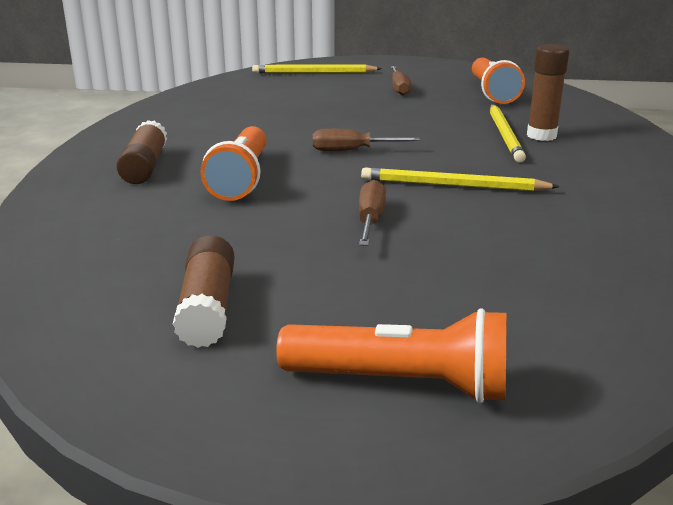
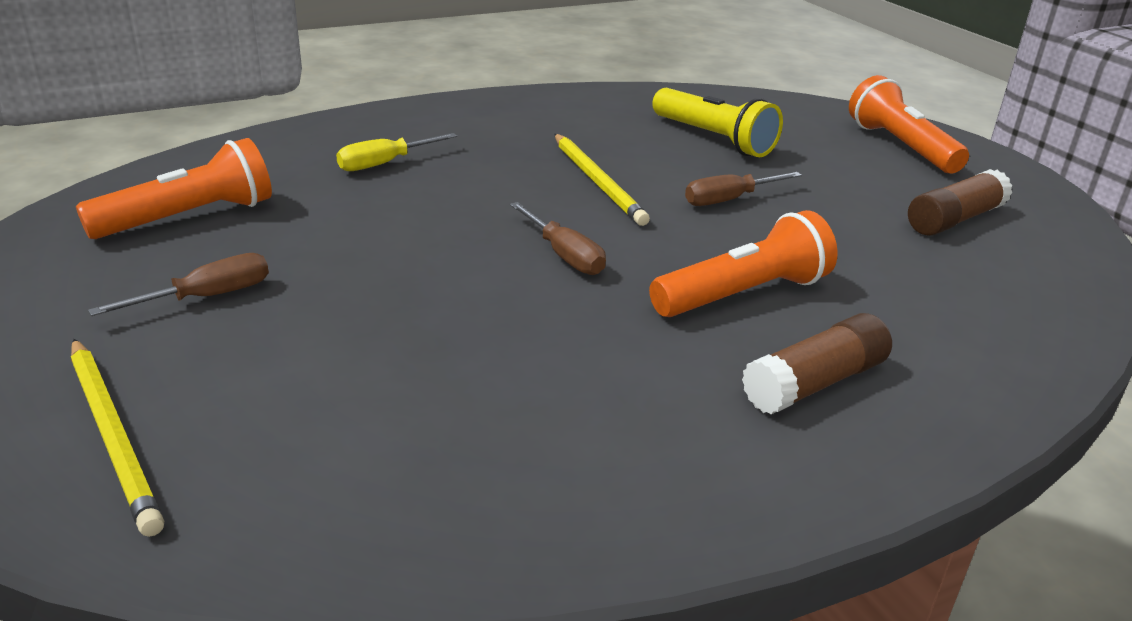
camera: 125 degrees left, 5 degrees up
(505, 135) = (402, 181): yellow pencil -> none
(515, 263) = (713, 139): none -> yellow flashlight
(541, 136) = (384, 164): brown glue stick -> yellow screwdriver

